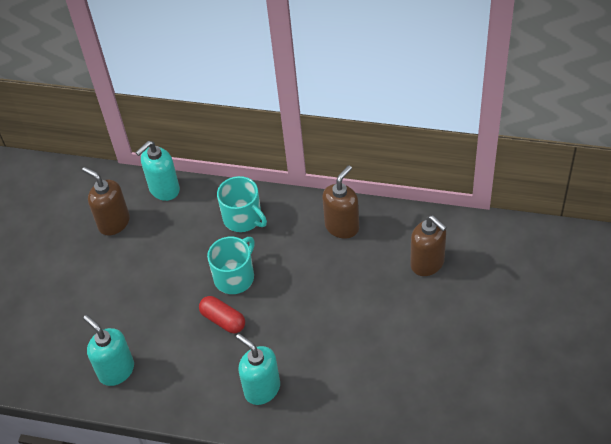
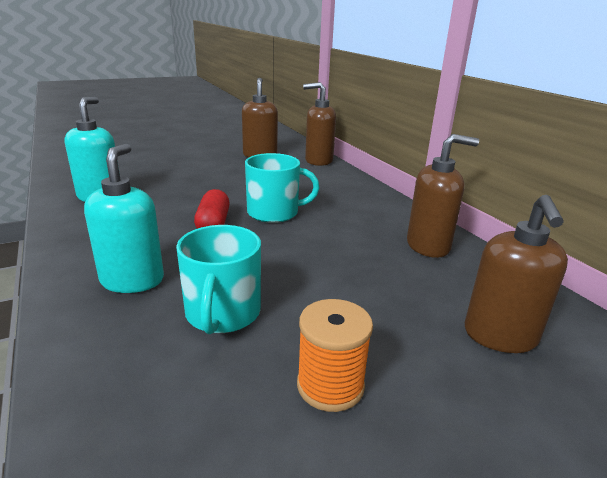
camera: 45 degrees right, 25 degrees down
(164, 189) = (318, 161): turquoise soap dispenser -> brown soap dispenser
(243, 218) = (345, 195): turquoise mug -> turquoise mug (222, 313)
(404, 347) = (330, 385): none -> orange spool

